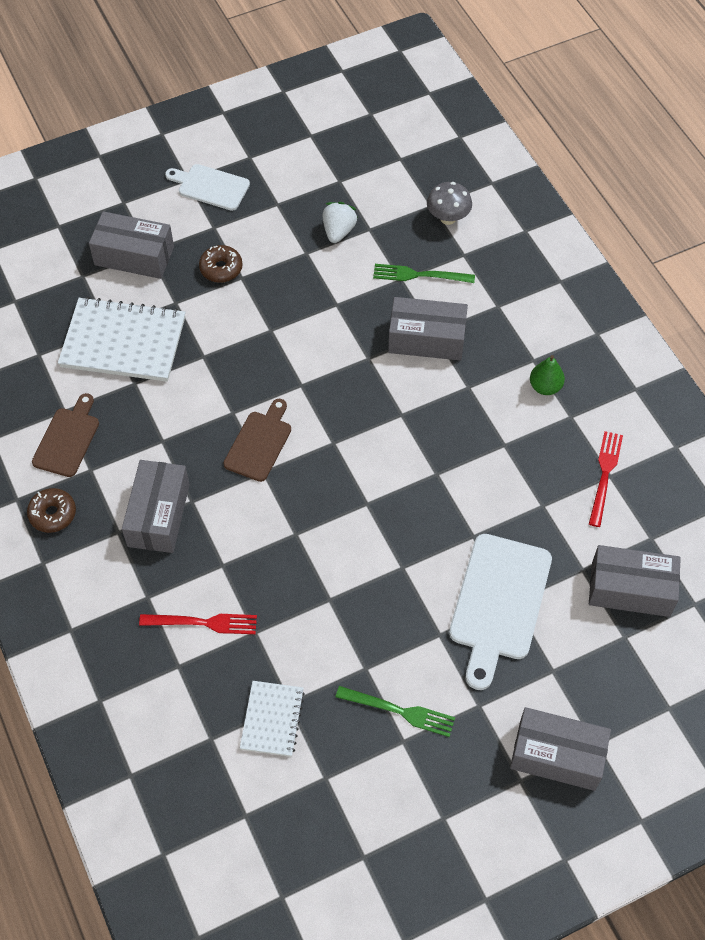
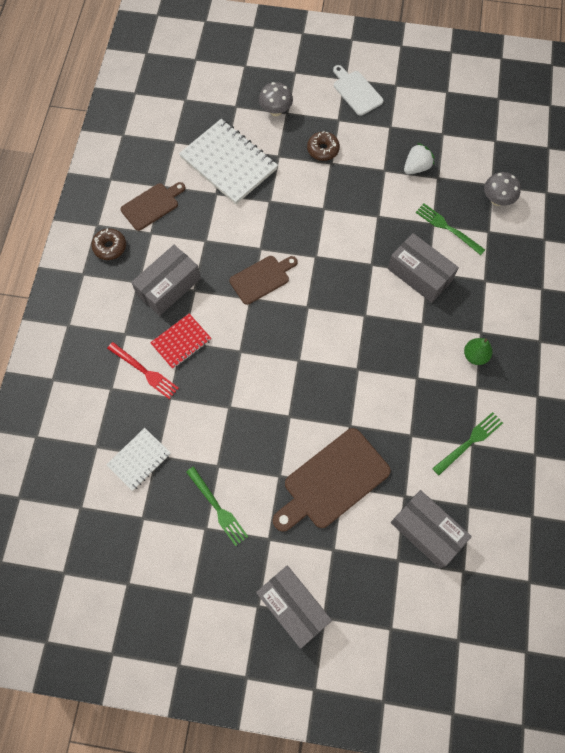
camera: 35 degrees right, 10 degrees up
(134, 256) = (276, 111): grey box -> grey mushroom
(221, 565) = (181, 342): none -> red notebook
(498, 603) = (332, 481): white cutting board -> brown cutting board
(605, 475) = (469, 442): red fork -> green fork

